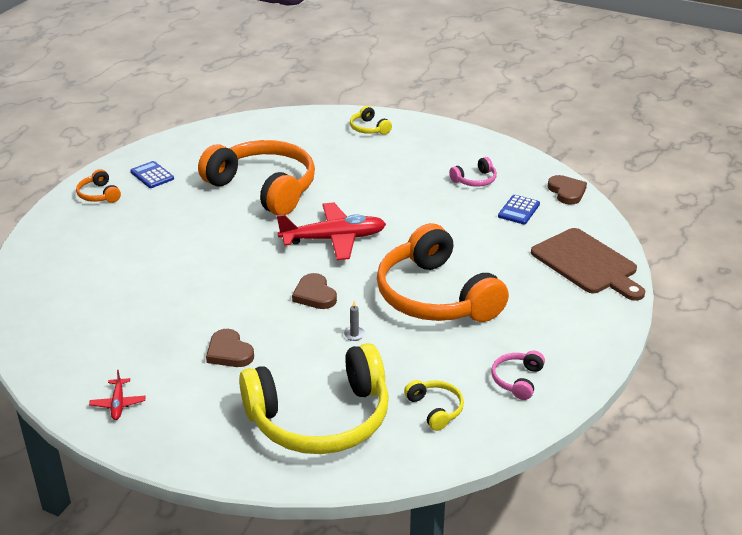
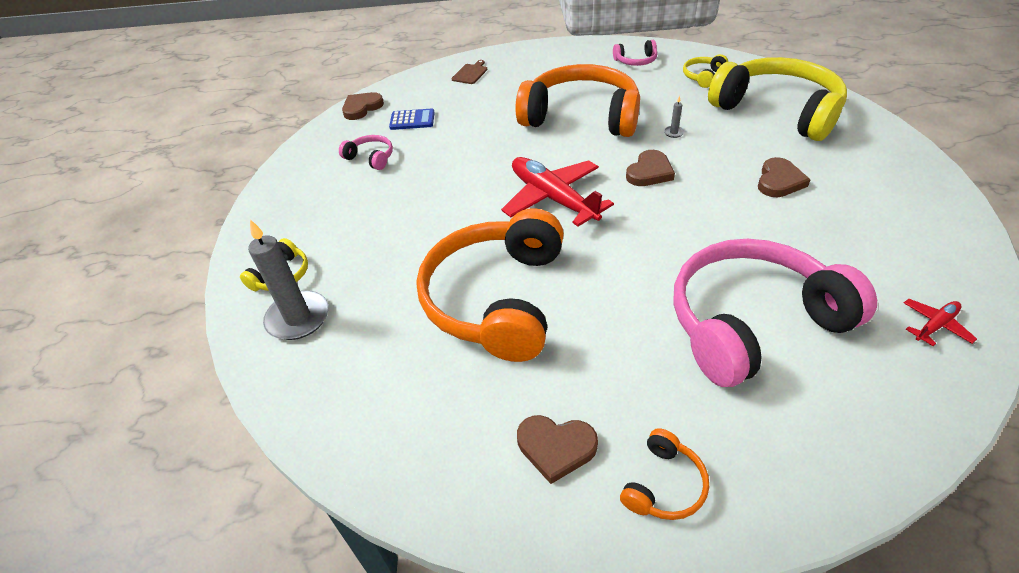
camera: 115 degrees left, 10 degrees up
(118, 404) = (920, 207): red plane -> red plane (935, 325)
(136, 263) = (752, 322): none -> pink headphones
(152, 175) = (556, 447): blue calculator -> brown heart
(325, 128) = (298, 318): none -> grey candle
(435, 296) = (581, 116): orange headphones -> orange headphones turned 105 degrees counterclockwise
(587, 264) = (470, 73): brown cutting board -> brown cutting board, size x0.44

